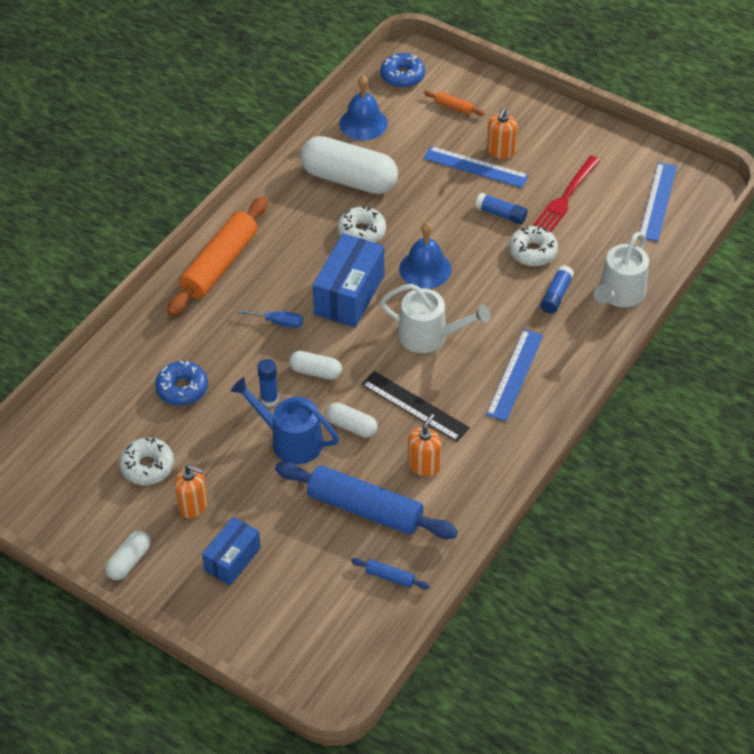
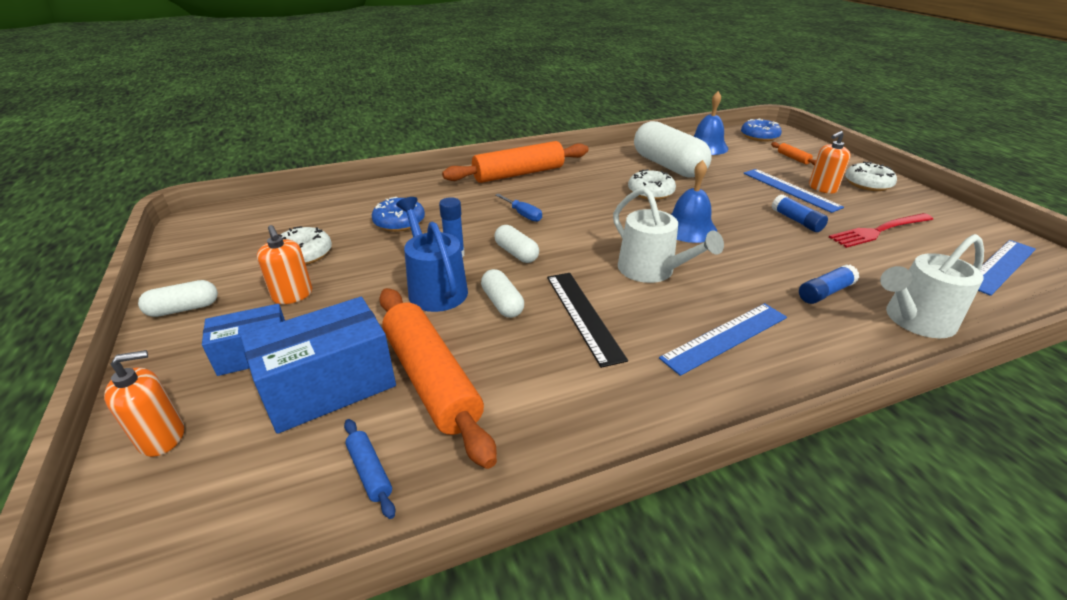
camera: 35 degrees right, 15 degrees down
(349, 295) = (601, 220): blue box -> blue box (329, 387)
(365, 509) = (431, 379): blue rolling pin -> orange rolling pin
(424, 465) = (540, 371): orange soap dispenser -> orange soap dispenser (162, 437)
(532, 252) = (815, 253): white donut -> white donut (867, 184)

